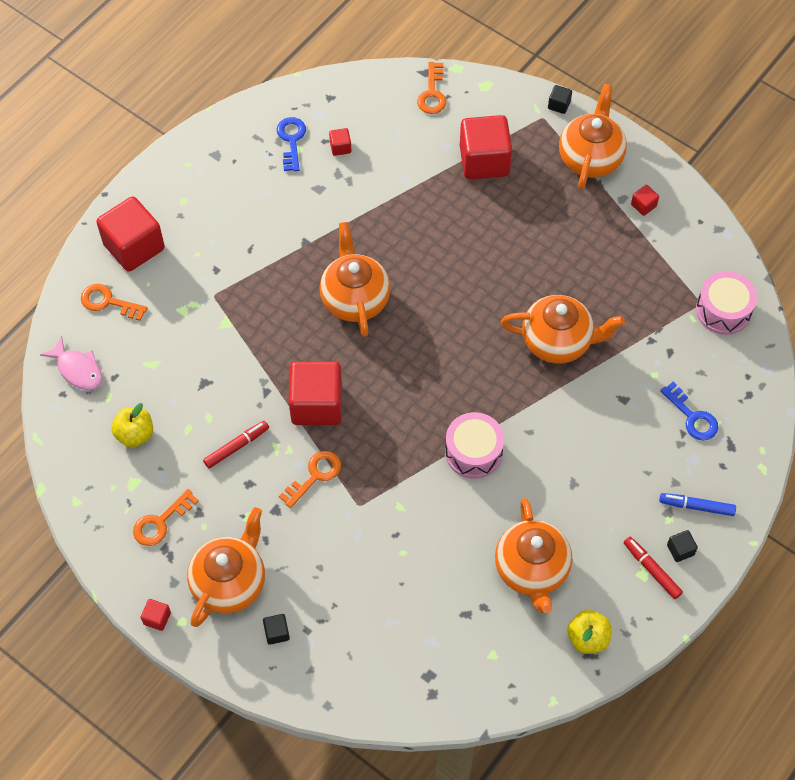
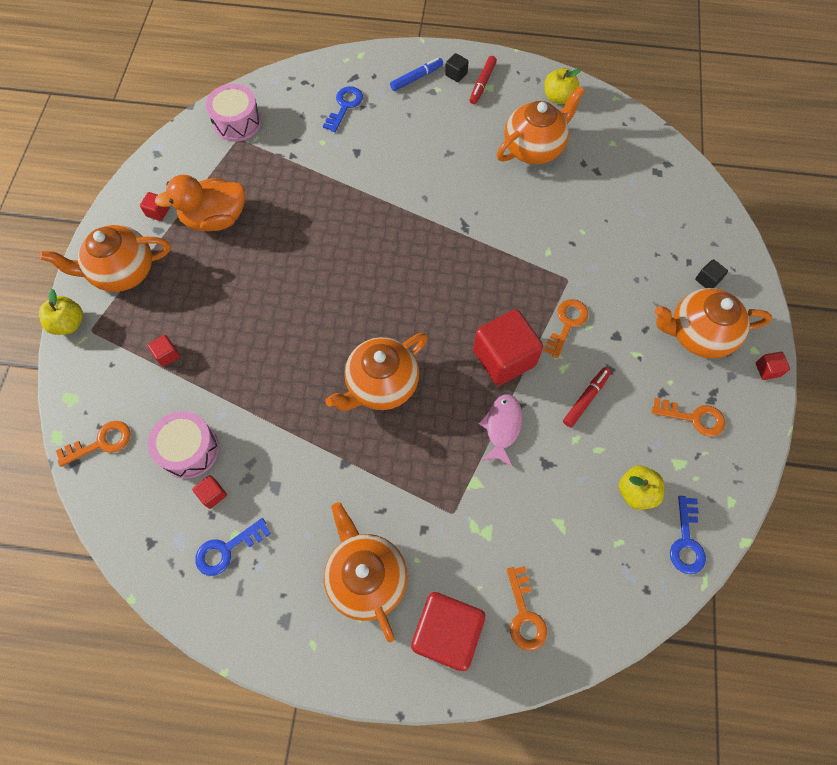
camera: 120 degrees left, 5 degrees up
(73, 445) = (686, 541): none -> blue key
(78, 369) = (613, 593): pink fish -> pink fish (502, 427)
(236, 446) = (585, 399): red marker -> red marker turned 105 degrees clockwise
(315, 476) = (567, 324): orange key -> orange key turned 105 degrees clockwise
(473, 452) = (468, 225): pink drum -> pink drum (189, 449)
(484, 161) = (167, 355): red cube -> red cube, size x0.42
(558, 341) = (331, 214): orange teapot -> orange teapot (366, 577)
(559, 105) = (69, 323): black cube -> yellow apple
(608, 246) = (215, 219): none -> orange duck
(696, 506) = (416, 78): blue marker -> blue marker turned 105 degrees counterclockwise

